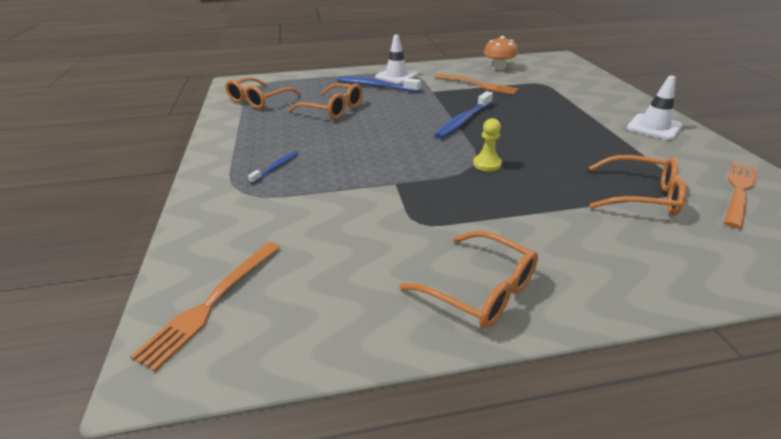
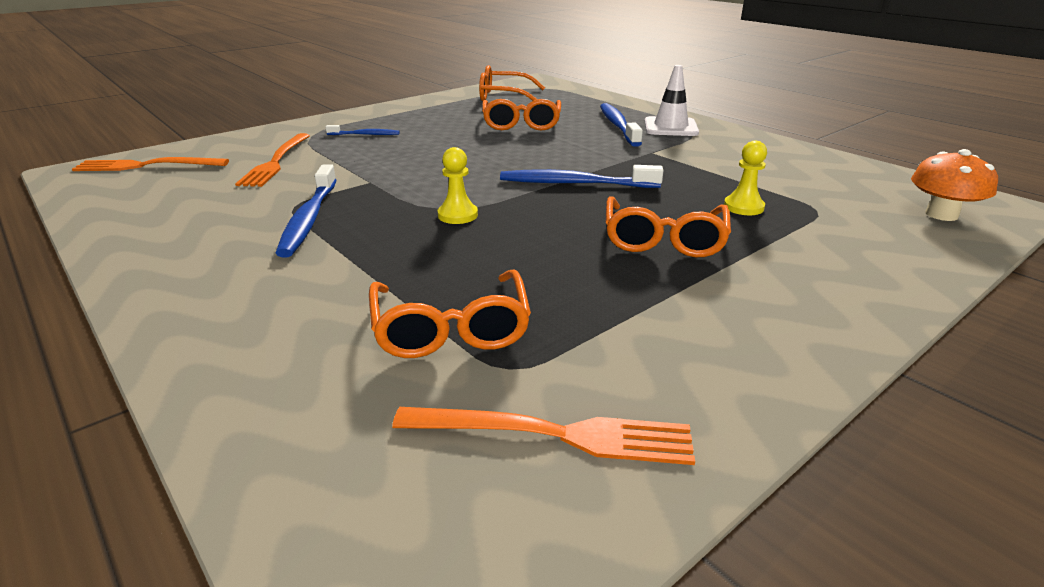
camera: 60 degrees right, 5 degrees down
(452, 219) = (309, 219): none -> blue toothbrush
(478, 85) = (723, 171): orange fork -> orange fork (276, 162)
(481, 290) = (177, 252): orange glasses -> orange glasses (663, 240)
(498, 68) = (828, 172): orange mushroom -> orange mushroom (941, 214)
(529, 95) = (743, 207): none -> yellow pawn
(653, 127) = (765, 327): white traffic cone -> none

